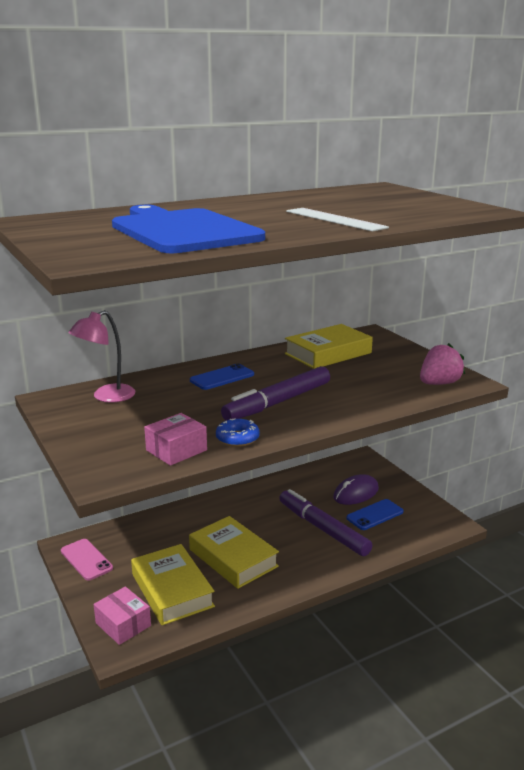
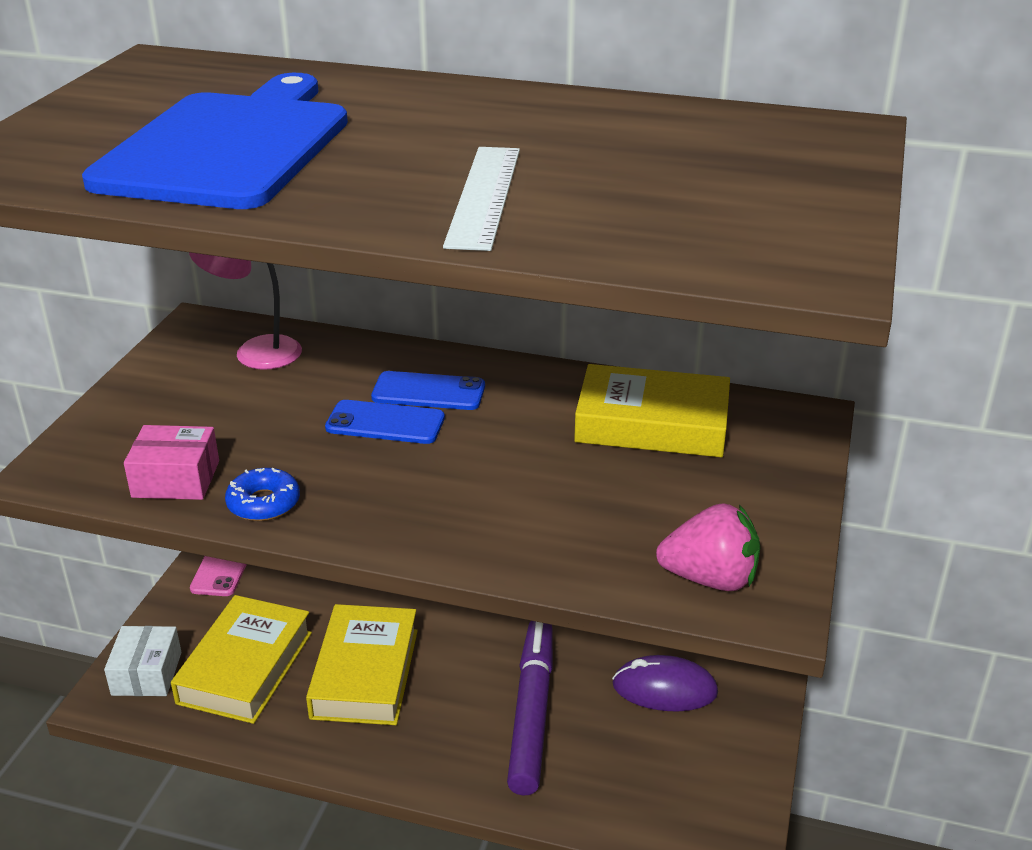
camera: 45 degrees right, 10 degrees up
(123, 624) = (147, 673): pink box -> white box
(278, 402) = (415, 474): purple marker -> none
(375, 515) = (637, 743): blue phone -> blue phone (385, 423)

